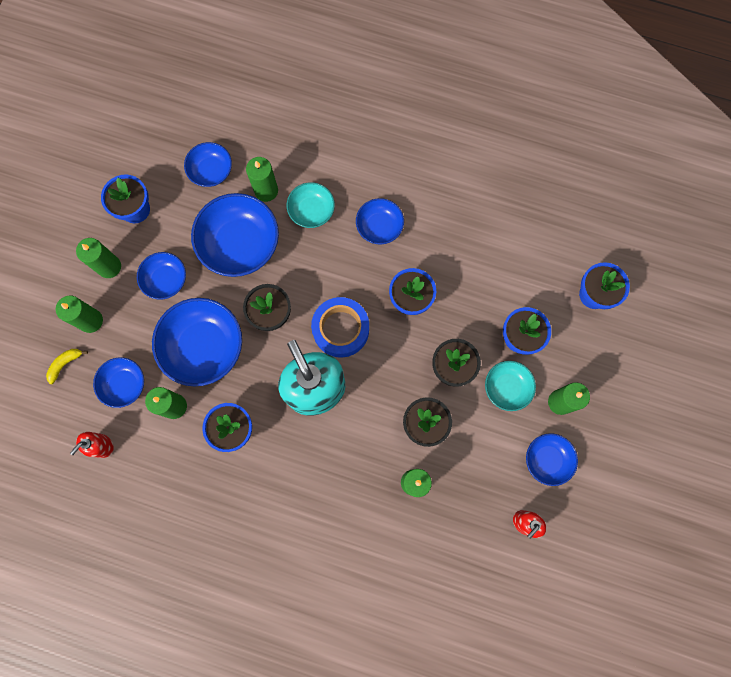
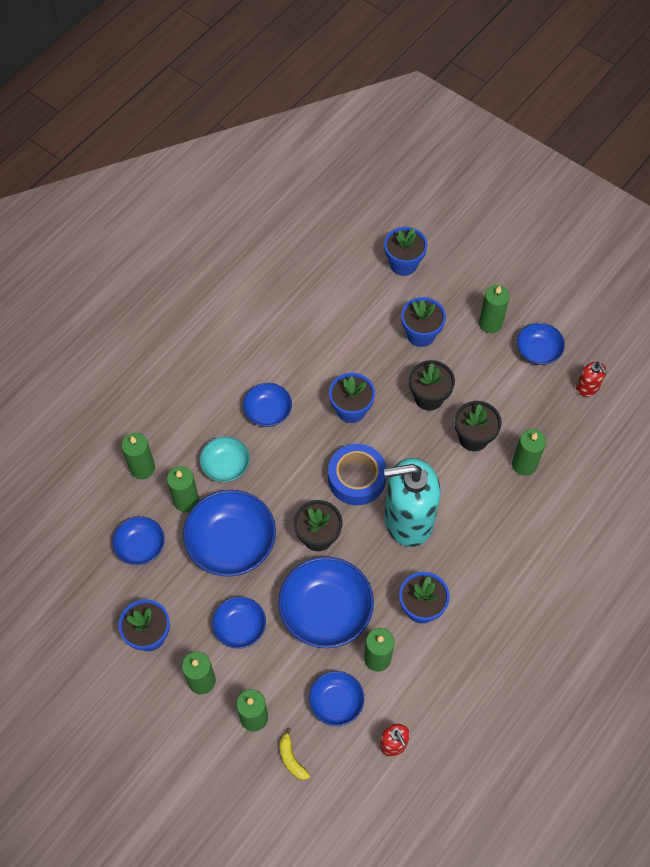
camera: 70 degrees left, 15 degrees down
(284, 142) = (142, 468): none -> green candle
(507, 387) = (463, 359): turquoise bowl -> none

